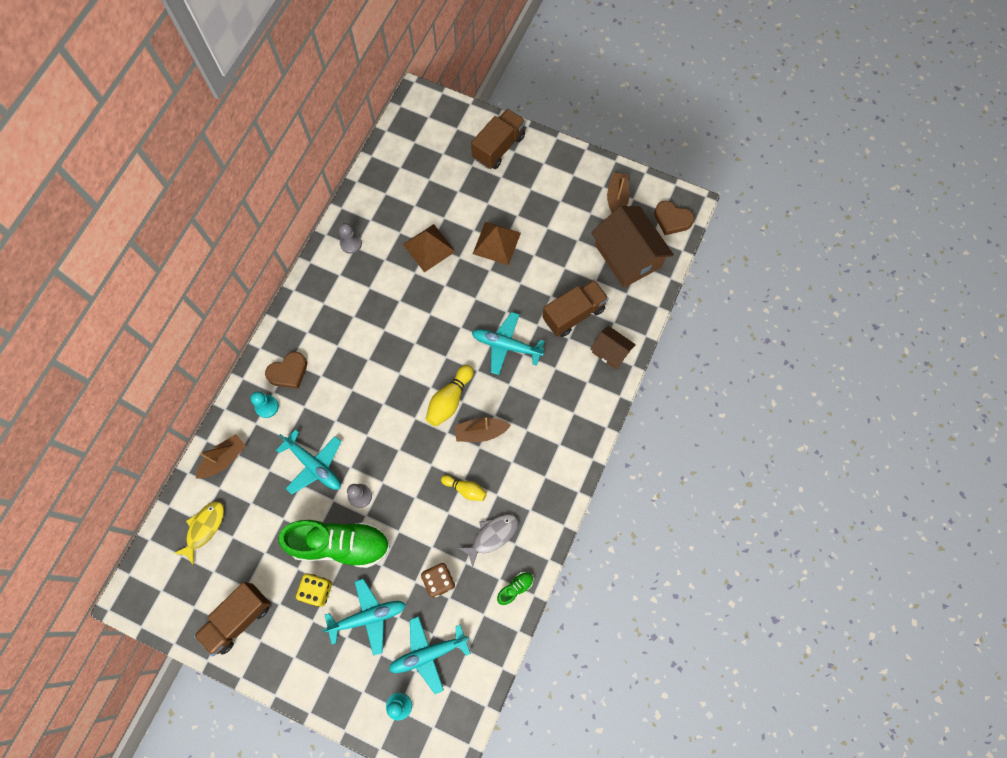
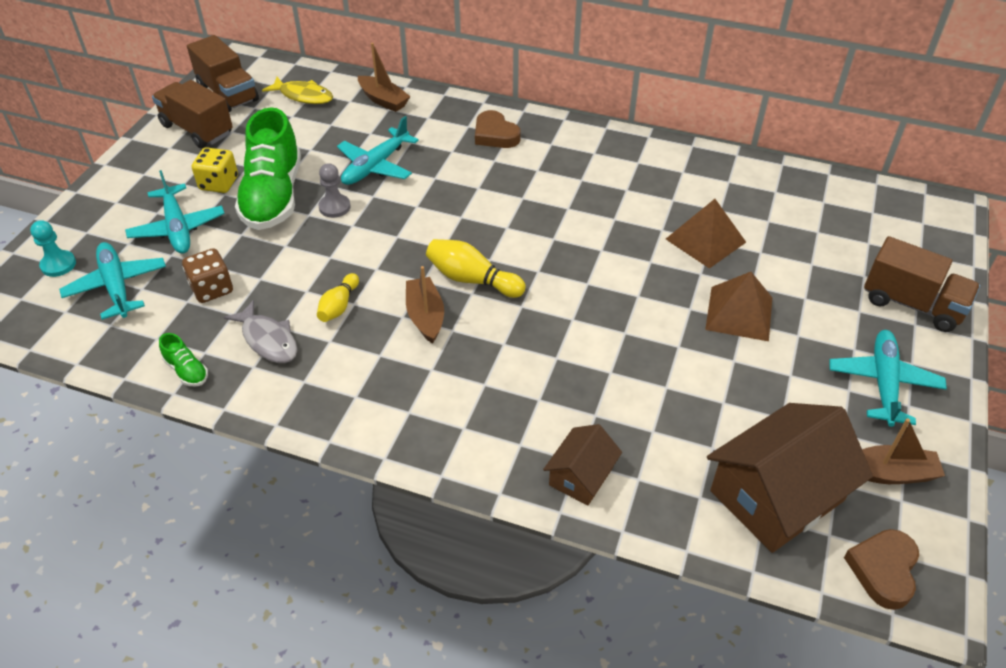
camera: 85 degrees right, 25 degrees down
(267, 406) = (449, 123): turquoise pawn -> none
(351, 243) = (686, 167): grey pawn -> none
(506, 346) = (567, 336): turquoise plane -> turquoise plane (883, 383)
(573, 314) = (640, 419): brown truck -> brown truck (228, 93)

